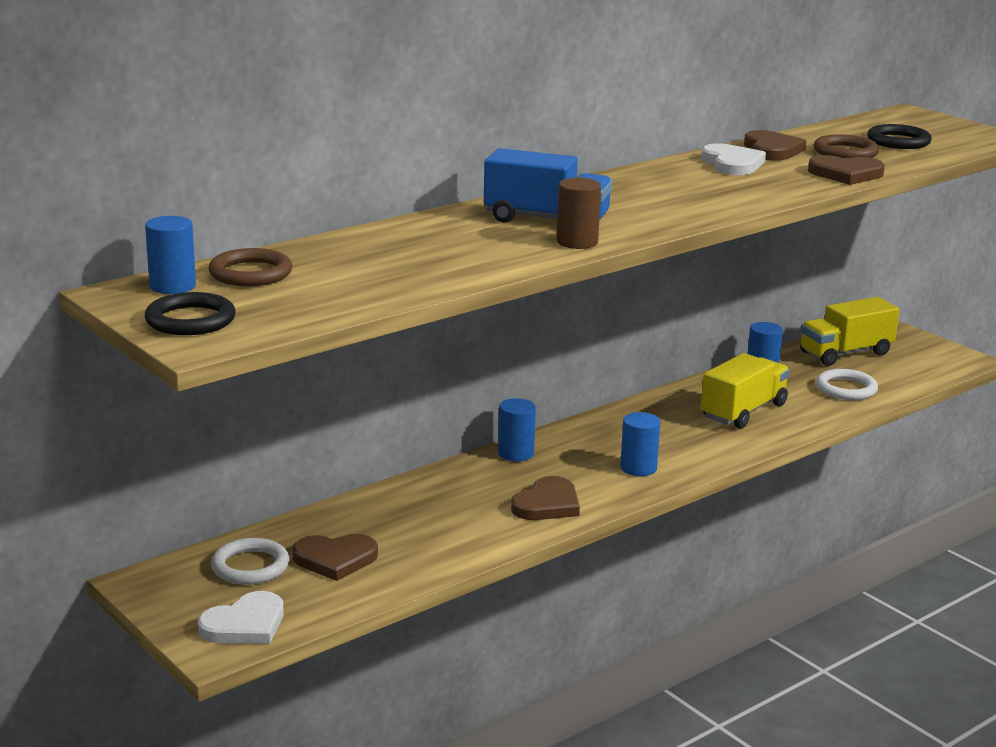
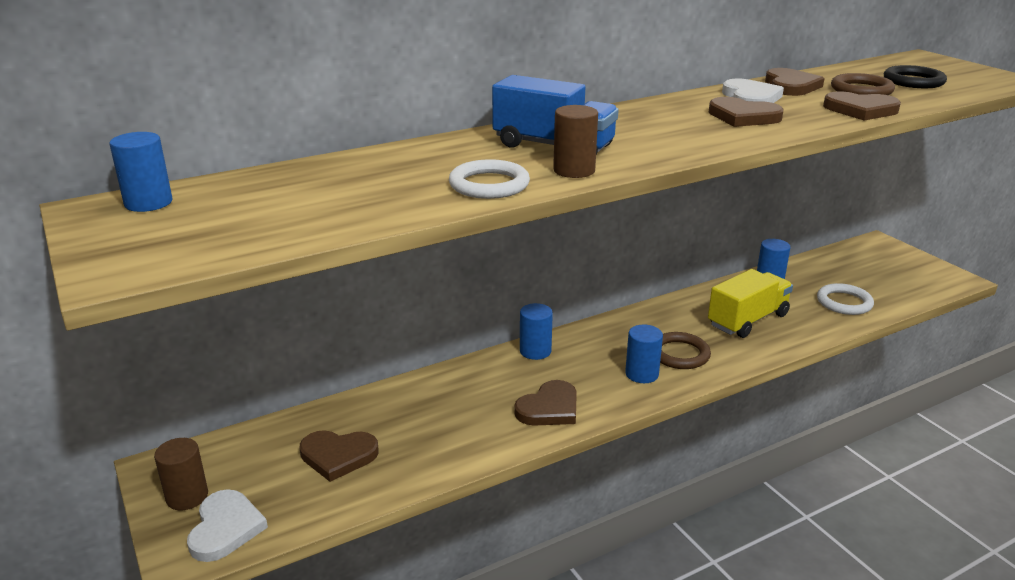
camera: 10 degrees right, 5 degrees up
(189, 603) = (187, 496): none -> brown cylinder
(190, 320) = (132, 243): black ring -> none
(245, 624) = (225, 528): white heart -> white heart turned 60 degrees counterclockwise
(250, 273) = (234, 192): brown ring -> brown ring (679, 354)
(250, 566) = (260, 458): white ring -> white ring (489, 185)
(729, 184) = (743, 116): none -> brown heart
(845, 353) = (846, 267): yellow truck -> none

